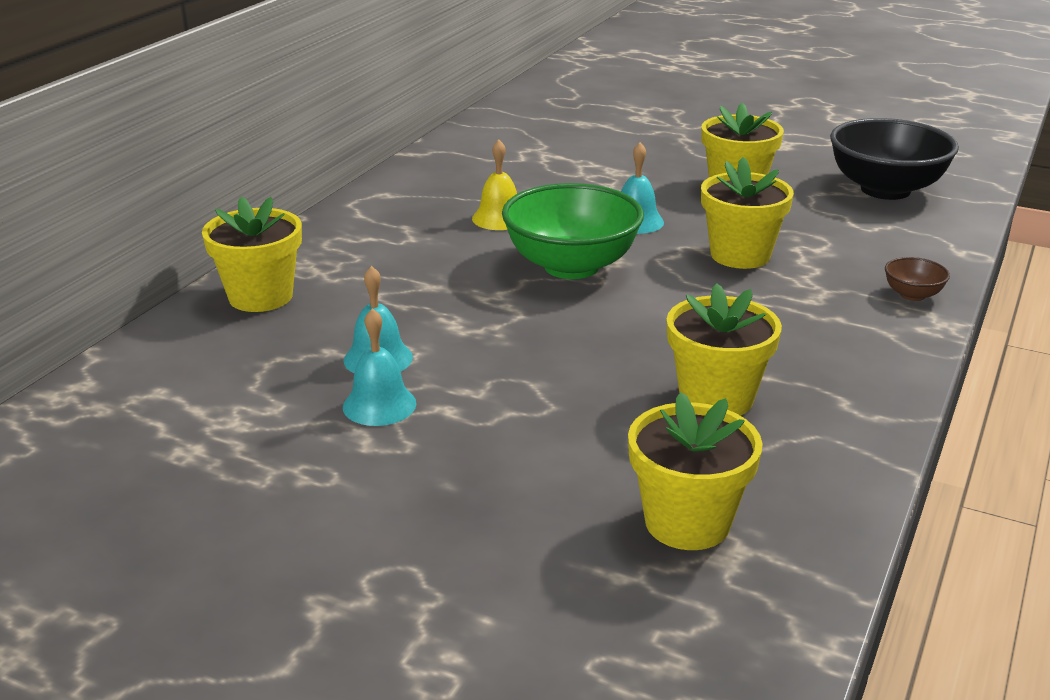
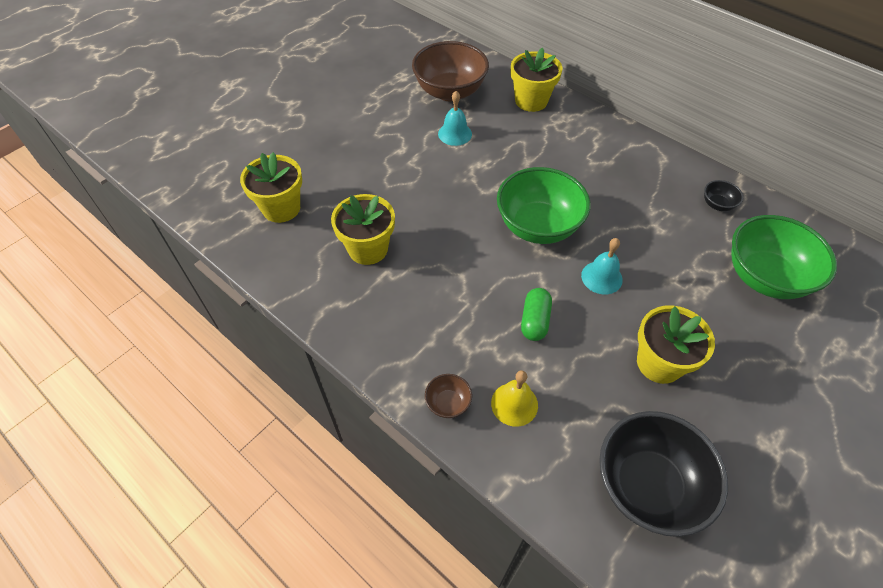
camera: 105 degrees right, 25 degrees up
(242, 382) = (450, 92): none -> brown bowl
(379, 405) = (413, 130): turquoise bell -> none
(463, 164) = (717, 204): none -> black bowl
(499, 218) = (617, 206): yellow bell -> yellow bell (514, 404)
(571, 143) = (764, 277): none -> green bowl
(740, 255) = (535, 321): yellow flower pot -> green capsule

